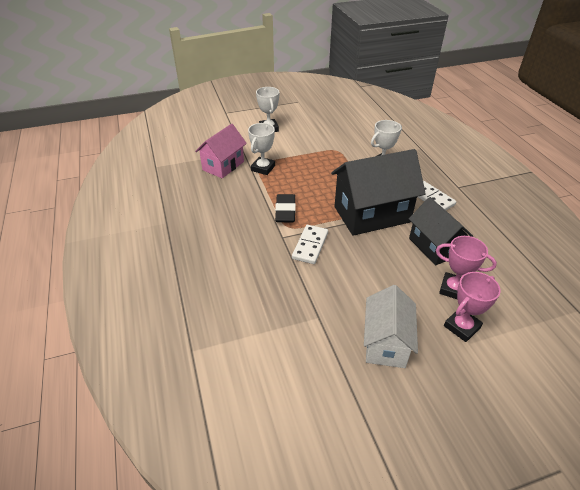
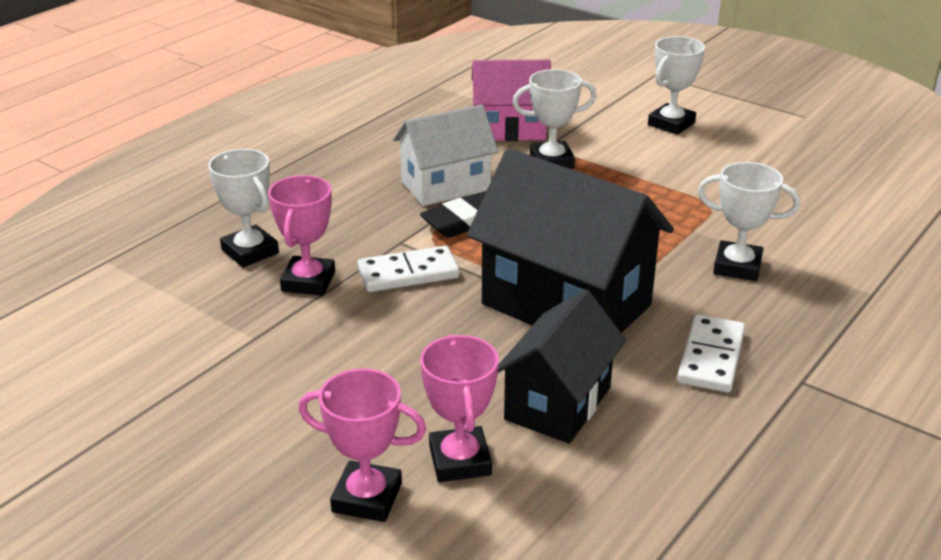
camera: 55 degrees right, 10 degrees down
(241, 289) = (250, 252): none -> white trophy
(287, 280) = (308, 281): none -> pink trophy
(385, 343) = (254, 421): white house -> white house (445, 186)

